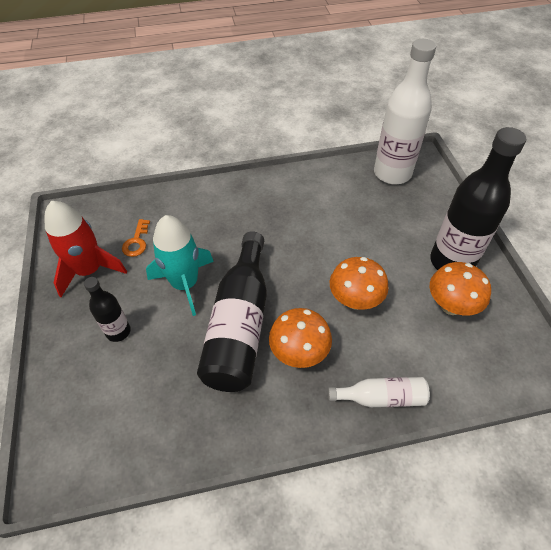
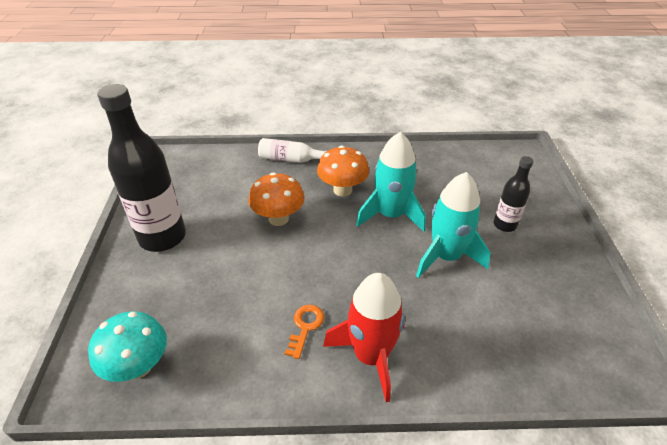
camera: 170 degrees left, 10 degrees down
(89, 270) = (560, 287): red rocket -> red rocket (371, 356)
(136, 241) = (514, 314): orange key -> orange key (305, 327)
(239, 325) = (391, 215): black bottle -> turquoise rocket
(392, 173) = (138, 366): white bottle -> turquoise mushroom
(451, 306) = (195, 203): orange mushroom -> none

